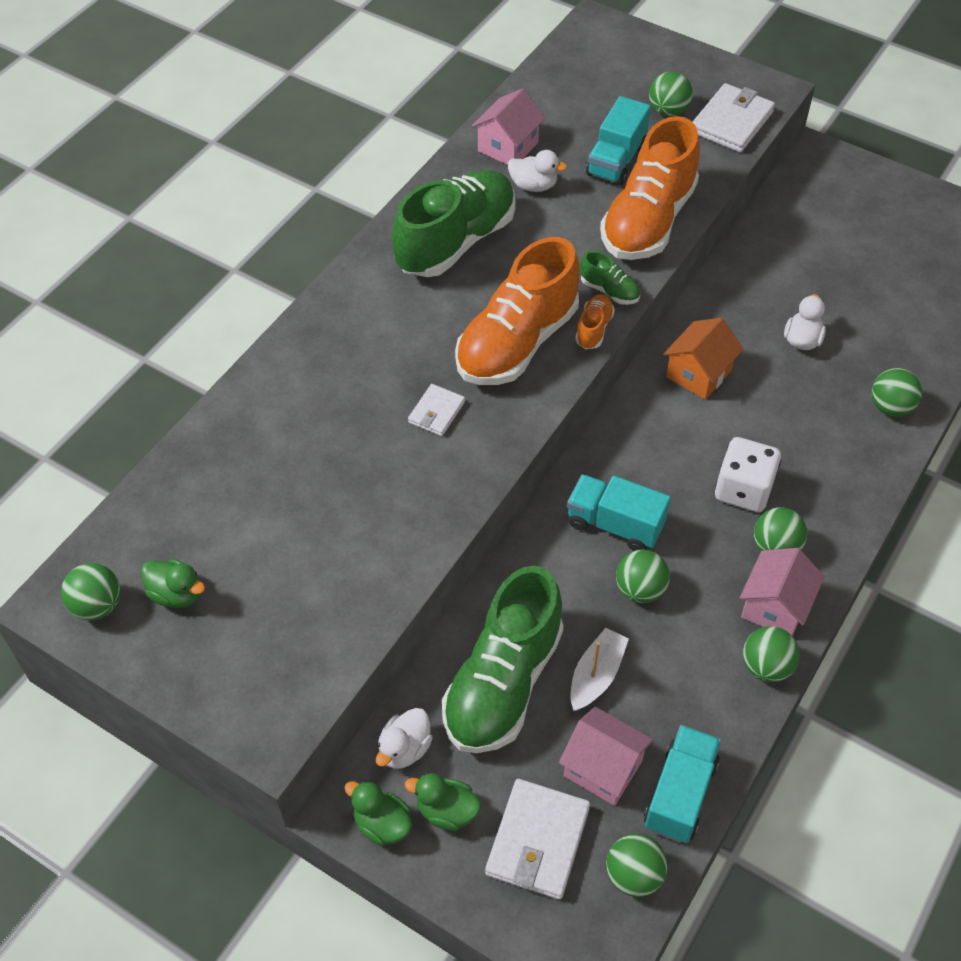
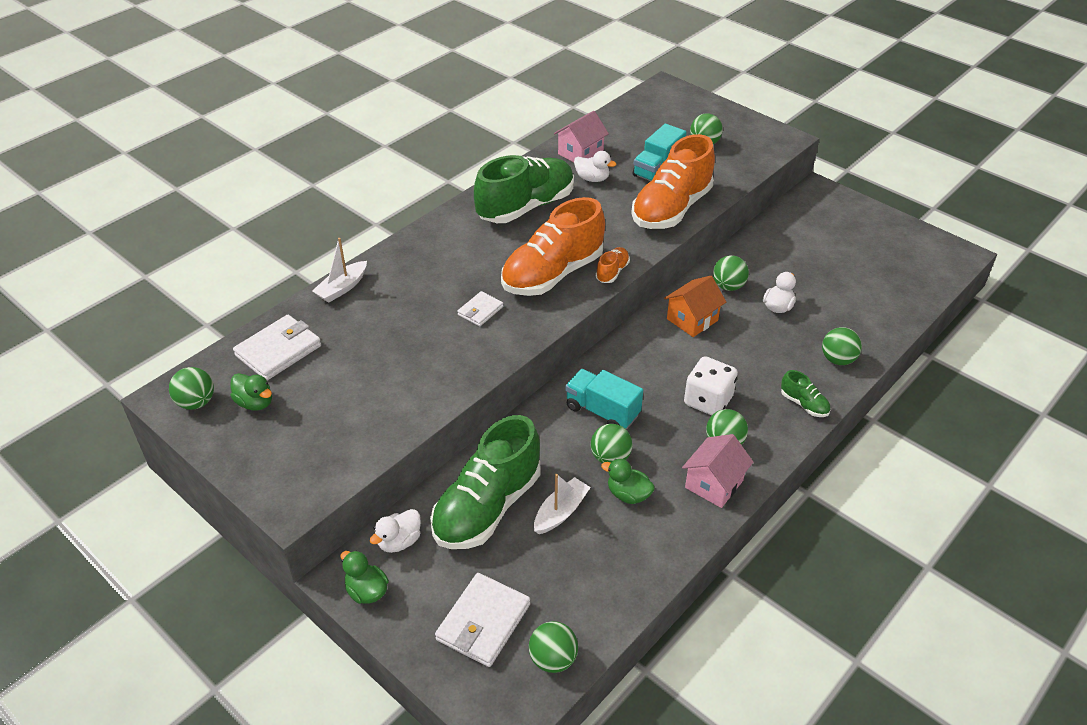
camera: 10 degrees right, 10 degrees down
(242, 402) = (342, 288): none -> white boat
(446, 811) = (418, 589): green duck -> green duck (628, 494)
(603, 768) = (548, 578): pink house -> none
(609, 291) = (630, 249): green shoe -> green shoe (804, 404)
(680, 794) = (605, 606): turquoise truck -> none
(731, 122) = (750, 155): white wallet -> white wallet (278, 351)
(766, 666) = (697, 525): green ball -> green ball (728, 286)

